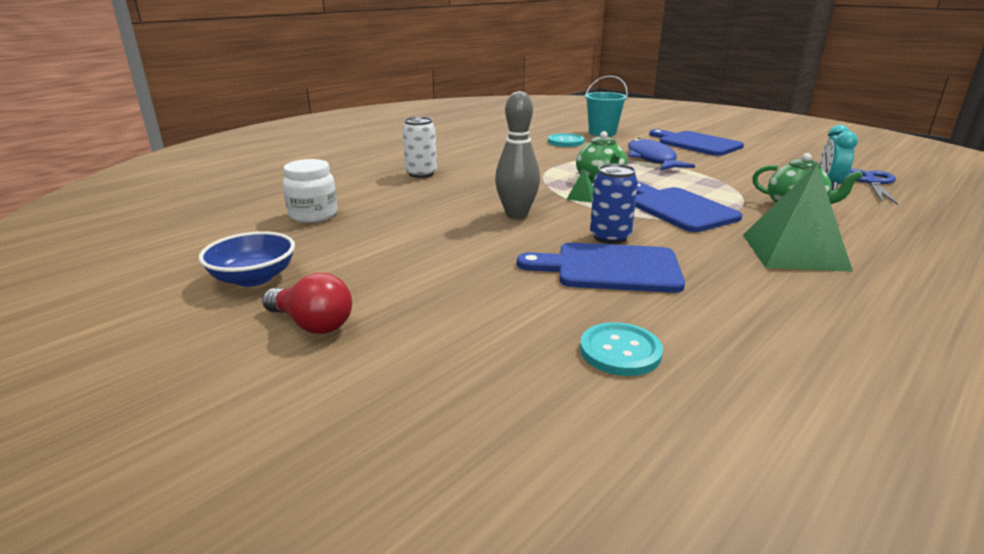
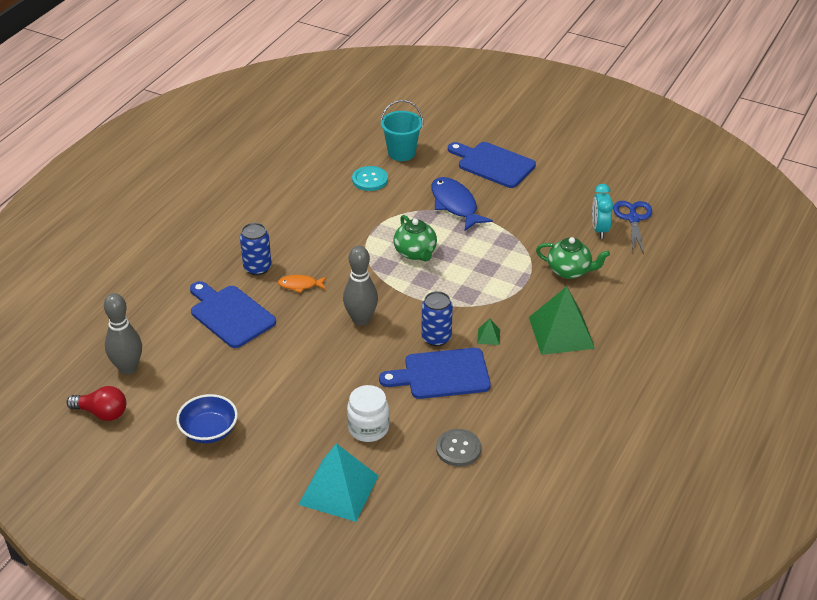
camera: 15 degrees left, 15 degrees up
(218, 218) = (128, 368): none -> grey bowling pin
(312, 324) = (275, 463): red light bulb -> red light bulb (102, 413)
(313, 215) = (202, 350): white jar -> white jar (368, 428)
(388, 373) = (339, 490): none -> turquoise pyramid
(421, 174) = (257, 268): white can -> blue can
(459, 187) = (300, 285): none -> orange fish
(581, 196) = (405, 283): green pyramid -> green pyramid (488, 336)
(620, 351) = (458, 449): turquoise button -> grey button
(678, 208) = (482, 288): blue cutting board -> blue cutting board (230, 315)

